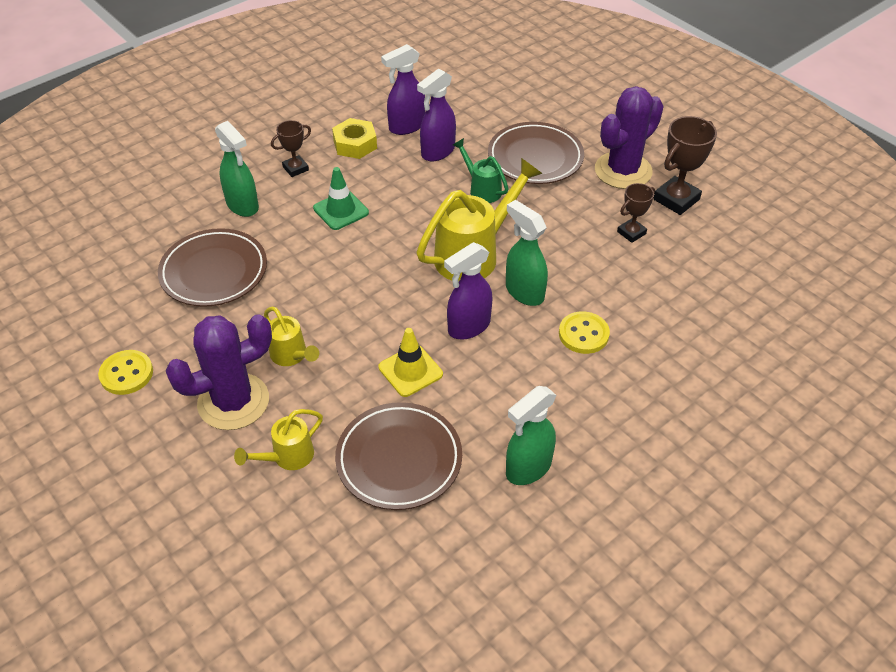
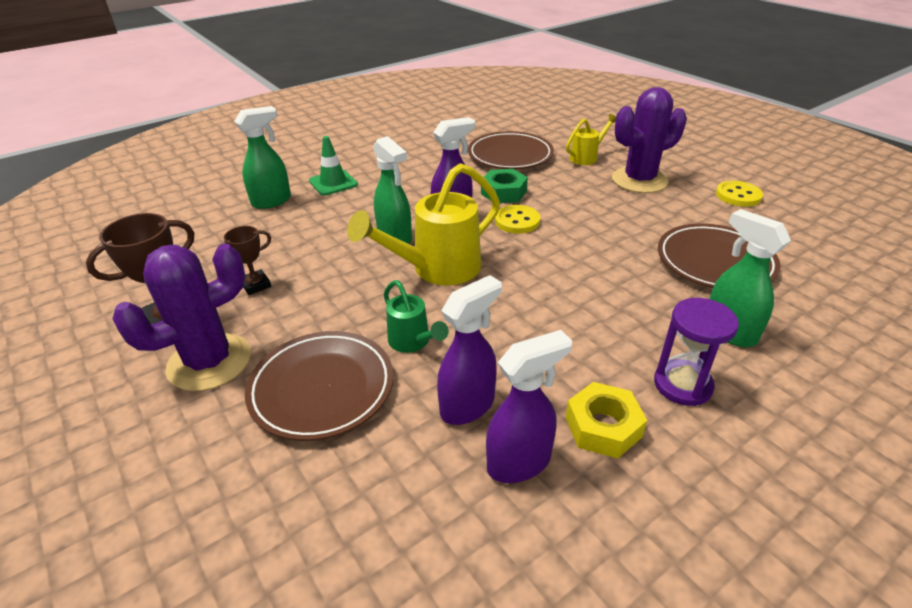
camera: 175 degrees left, 10 degrees down
(291, 356) = (604, 202): yellow watering can -> none
(295, 168) = (682, 385): brown trophy -> purple hourglass
(341, 210) = (596, 321): green traffic cone -> green traffic cone (333, 183)
(410, 371) = (503, 192): yellow traffic cone -> green nut
(528, 468) = (425, 151): green spray bottle -> green spray bottle (272, 201)
(583, 334) = (354, 209): yellow button -> yellow button (517, 221)

